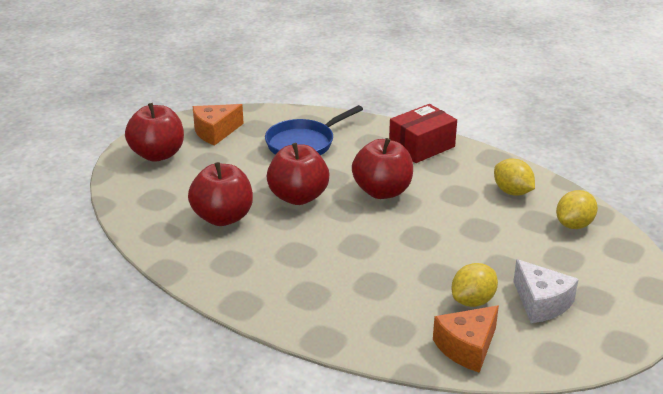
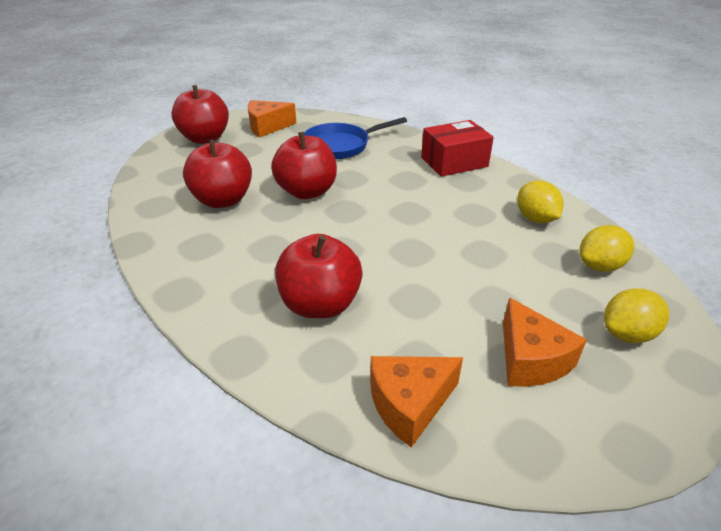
camera: 15 degrees right, 5 degrees up
(382, 191) = (394, 198): red apple -> red apple (320, 304)
(473, 301) = (442, 339): yellow lemon -> yellow lemon (627, 334)
(541, 303) = (530, 359): white cheese -> orange cheese

